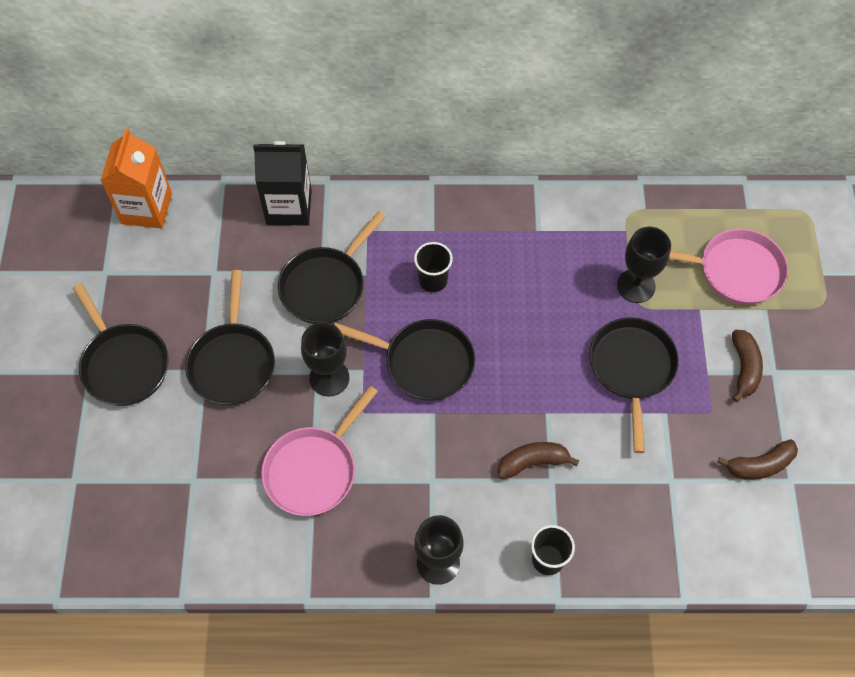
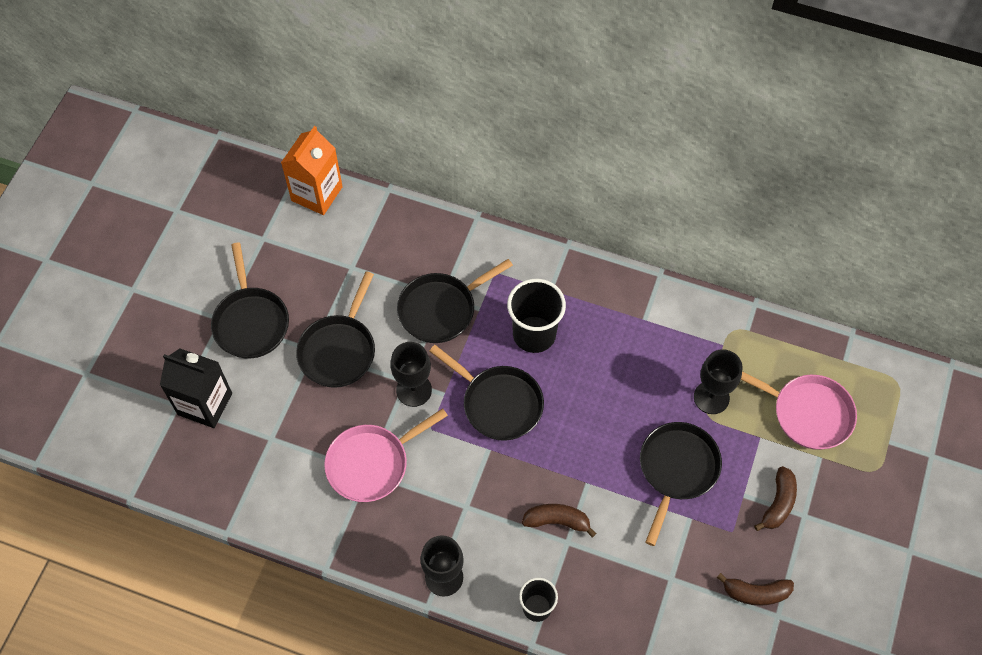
camera: 20 degrees right, 0 degrees up
(289, 207) = (436, 230): black carton -> black carton (205, 404)
(433, 280) = (534, 334): black cup -> black cup, size x1.65

